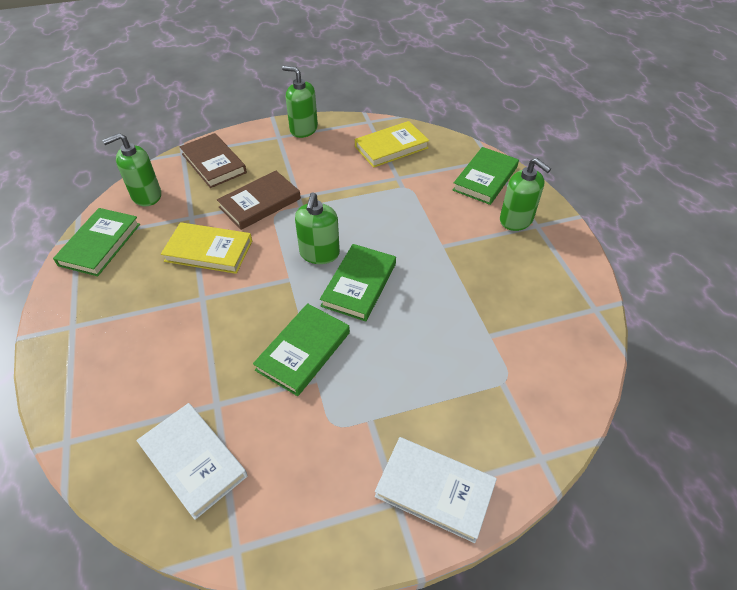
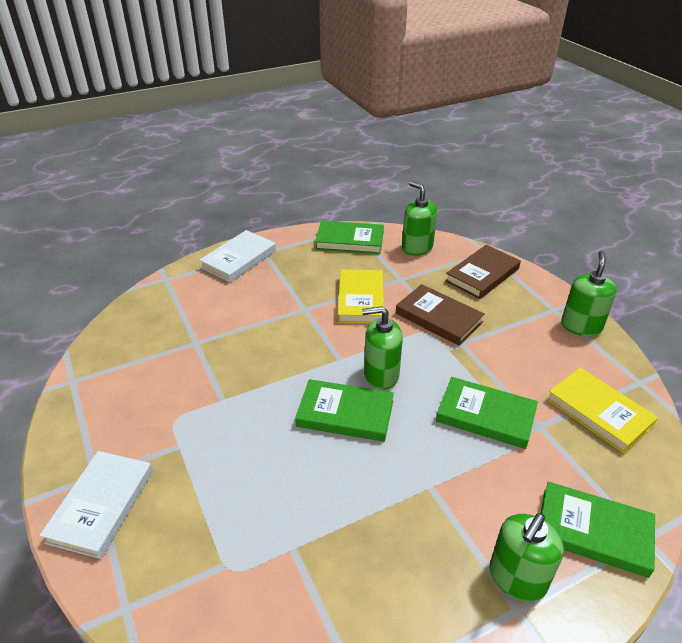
camera: 80 degrees right, 10 degrees down
(193, 461) = (145, 342): white book -> white book (239, 259)
(303, 351) = (253, 385): green book -> green book (486, 415)

